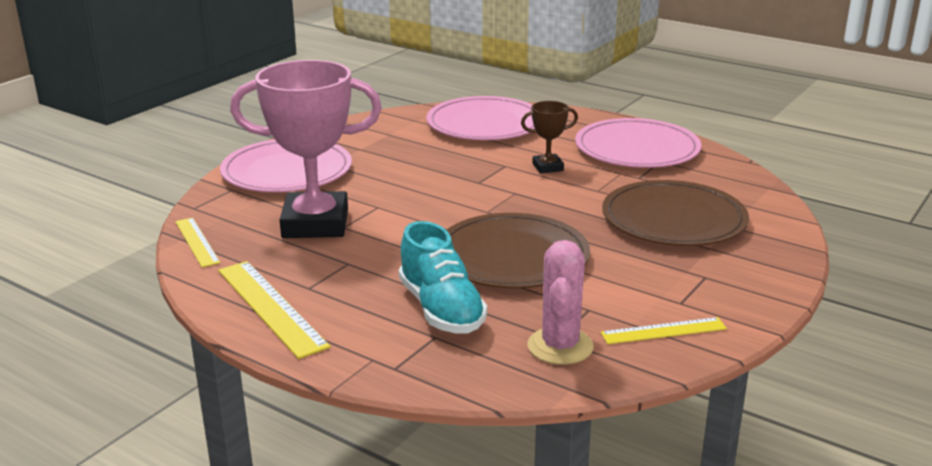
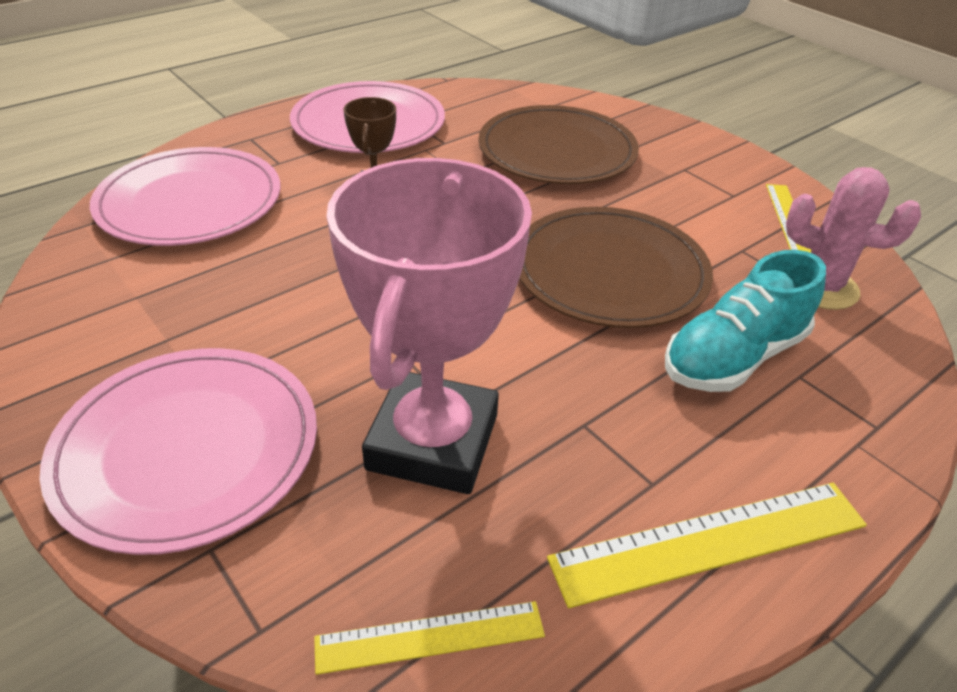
camera: 75 degrees left, 15 degrees up
(441, 309) = (733, 357): turquoise shoe -> turquoise shoe turned 150 degrees clockwise

